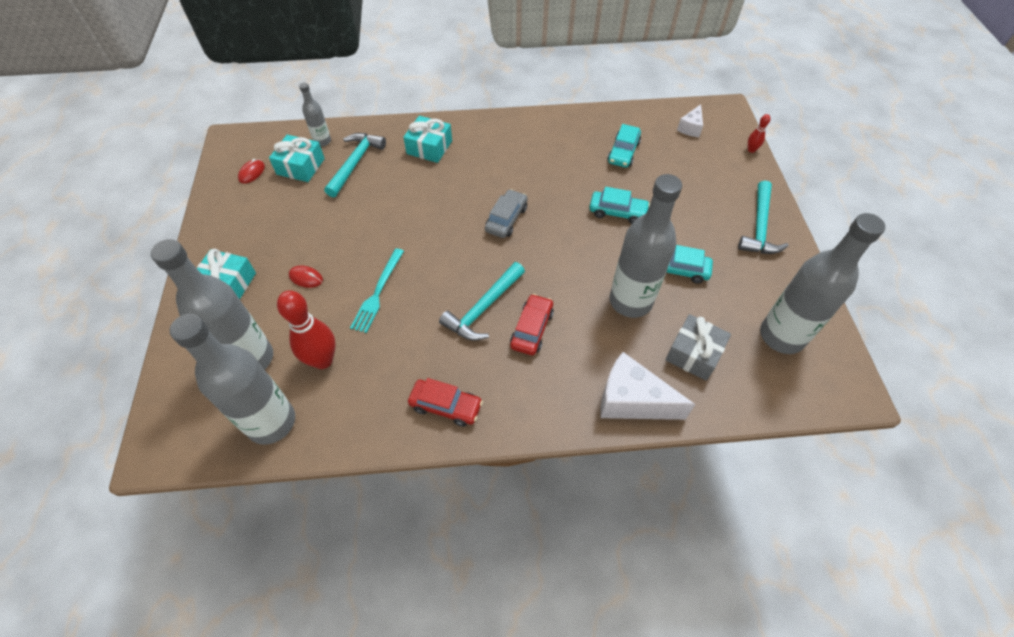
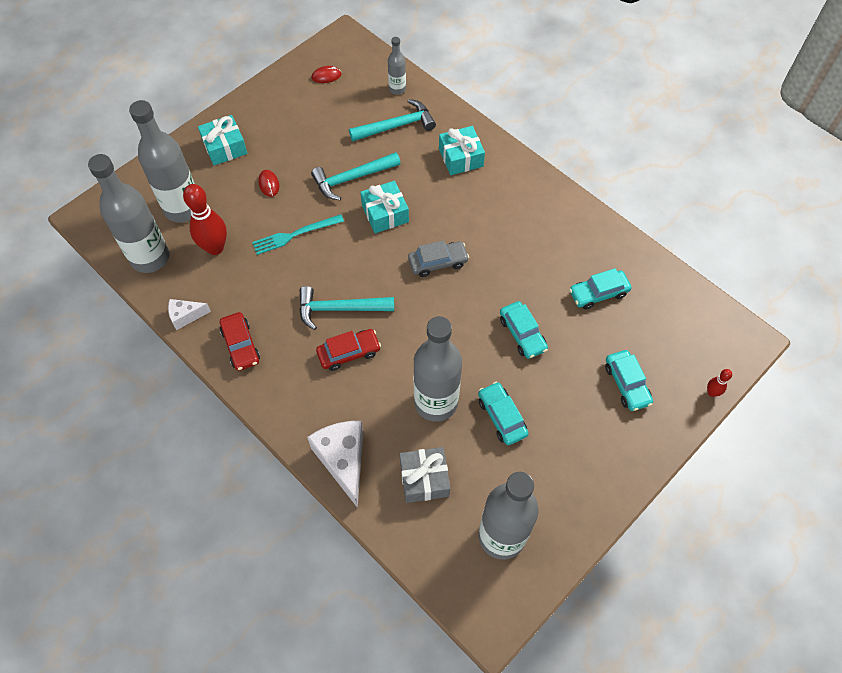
camera: 50 degrees right, 5 degrees up
(300, 166) = (360, 97): turquoise gift -> turquoise gift (385, 213)
(690, 128) = (688, 326): white cheese -> white cheese (186, 316)
(709, 185) = (626, 384): none -> turquoise car
(759, 227) = (614, 453): turquoise hammer -> turquoise hammer (352, 178)

